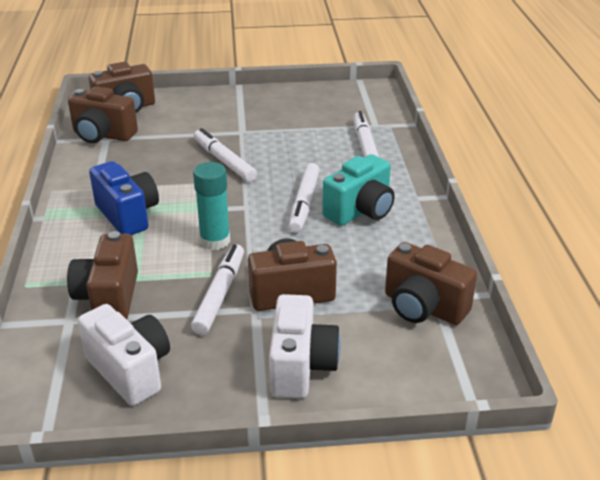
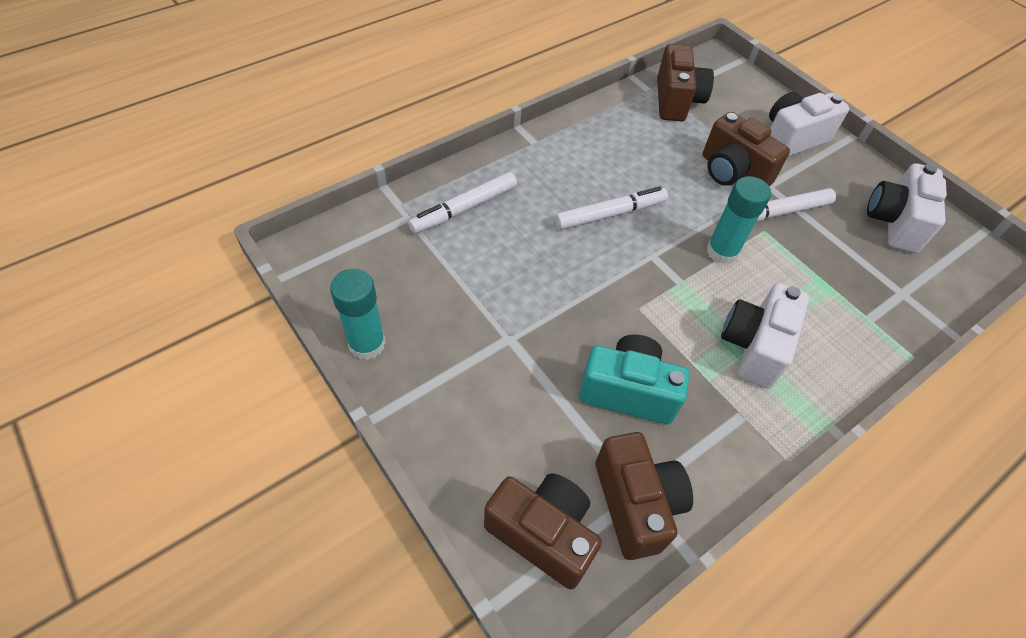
camera: 125 degrees left, 20 degrees up
(109, 298) = (857, 282): brown camera -> none
(128, 215) = (754, 346): blue camera -> white camera
(224, 161) = (588, 319): white marker -> none
(286, 92) = (367, 344): none -> turquoise glue stick
(360, 211) = (588, 171): turquoise camera -> turquoise camera (628, 391)

